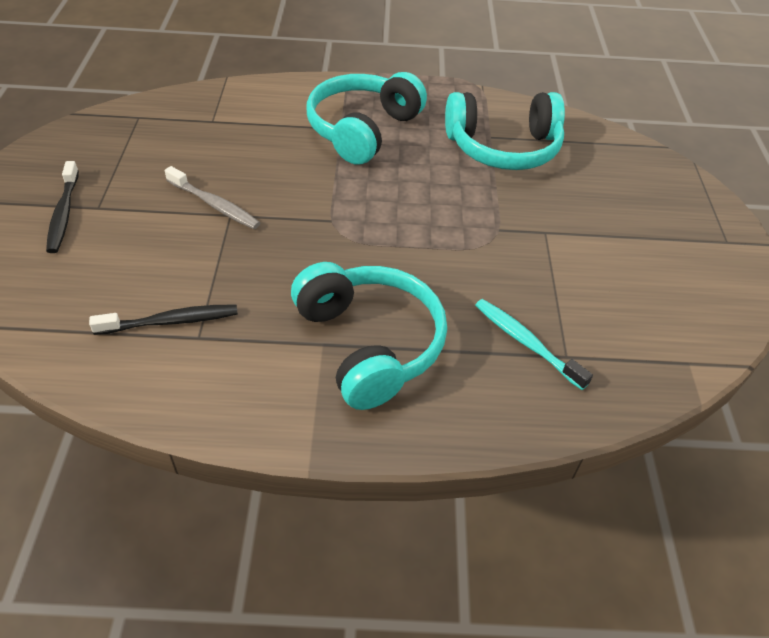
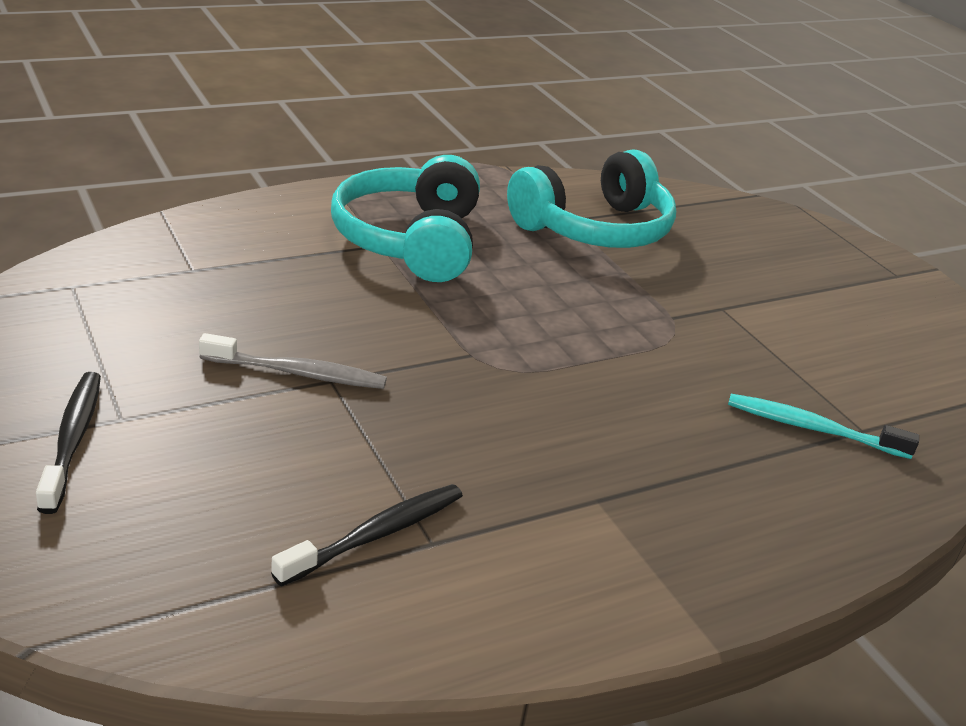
camera: 30 degrees left, 15 degrees down
(64, 213) = (72, 440): black toothbrush -> black toothbrush turned 150 degrees counterclockwise
(369, 344) = (651, 482): turquoise headphones -> none

